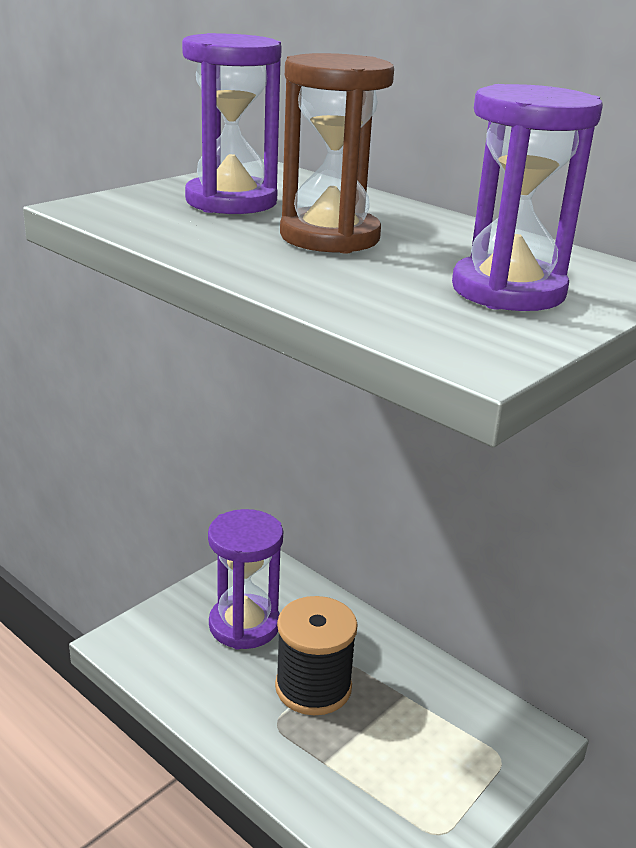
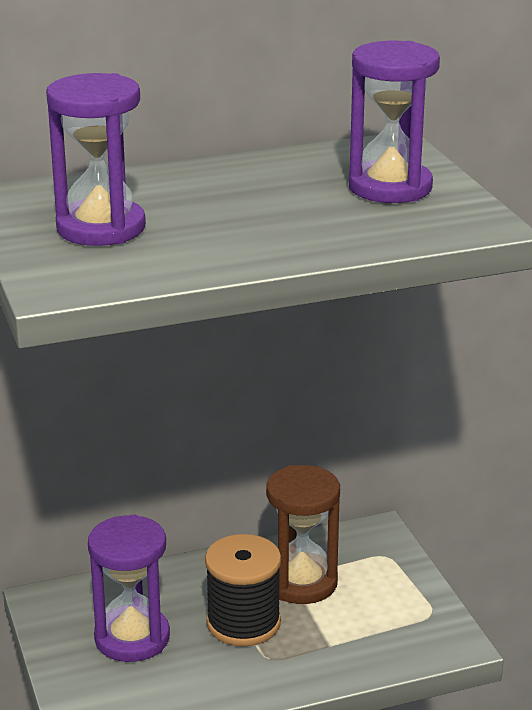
camera: 60 degrees left, 0 degrees up
(330, 237) = (232, 213): brown hourglass -> brown hourglass (301, 582)

